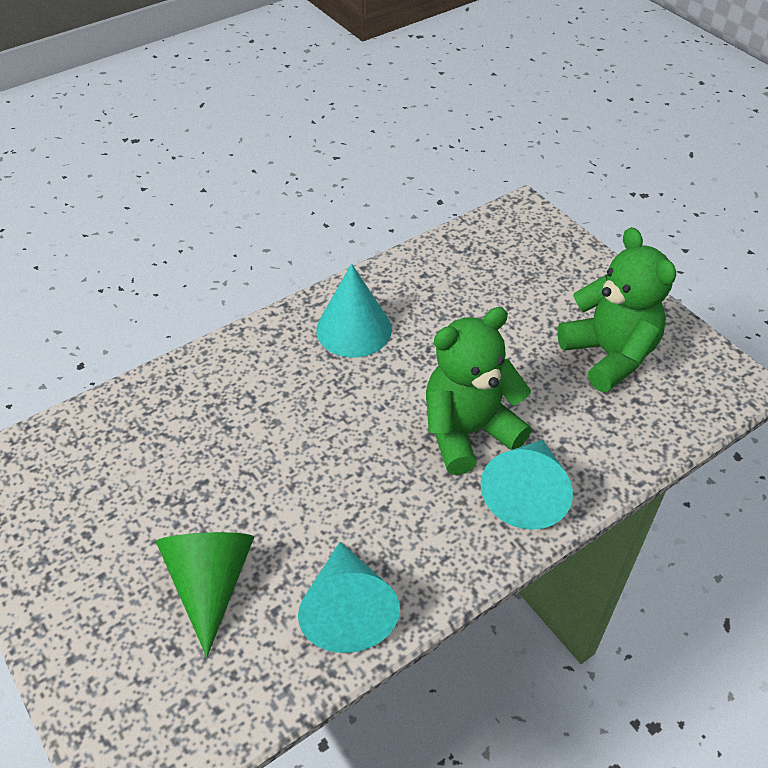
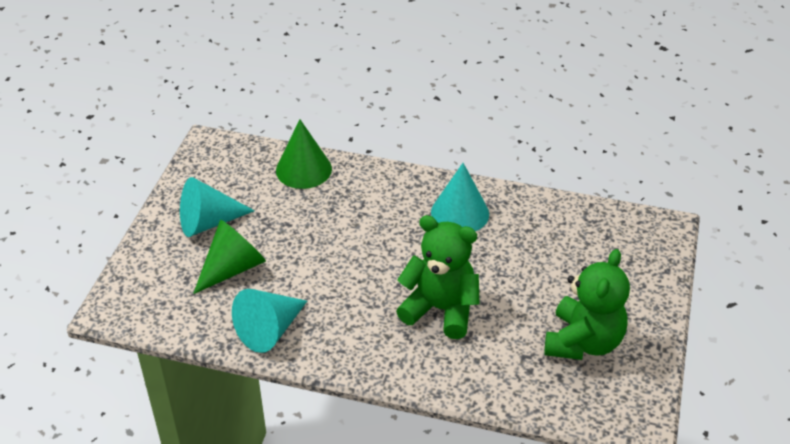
camera: 50 degrees right, 5 degrees down
(137, 411) = (303, 169): none -> green cone
(526, 494) = (424, 361): turquoise cone -> turquoise cone (208, 222)

